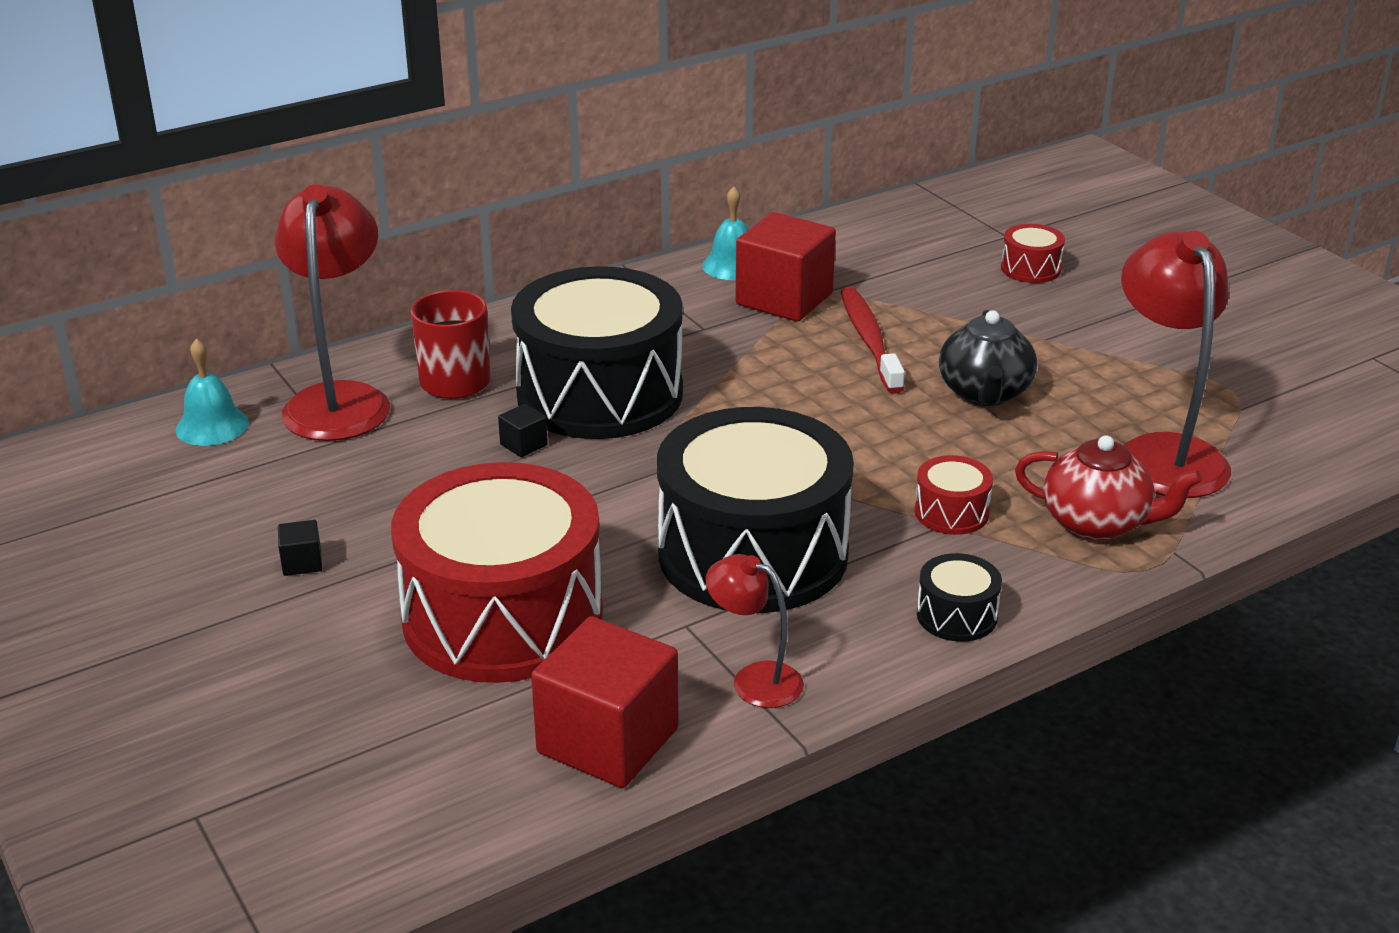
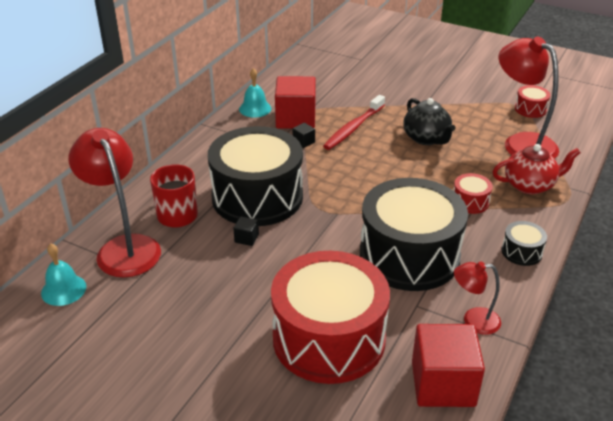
camera: 30 degrees left, 5 degrees up
(302, 563) = (195, 352): black cube -> black cube (303, 142)
(869, 340) = (353, 128): red toothbrush -> red toothbrush turned 105 degrees counterclockwise
(1030, 269) = (386, 72): red drum -> red drum (530, 109)

